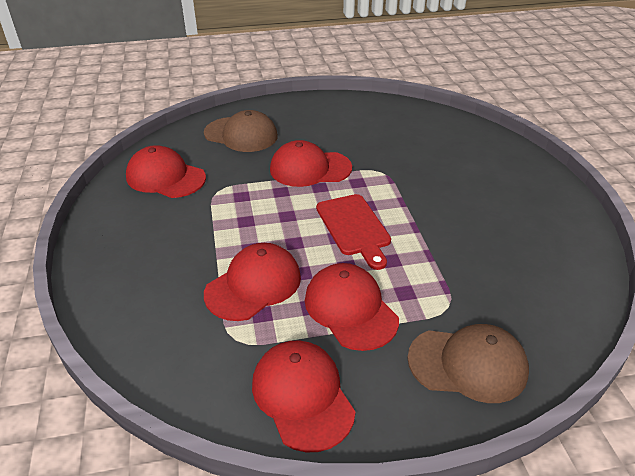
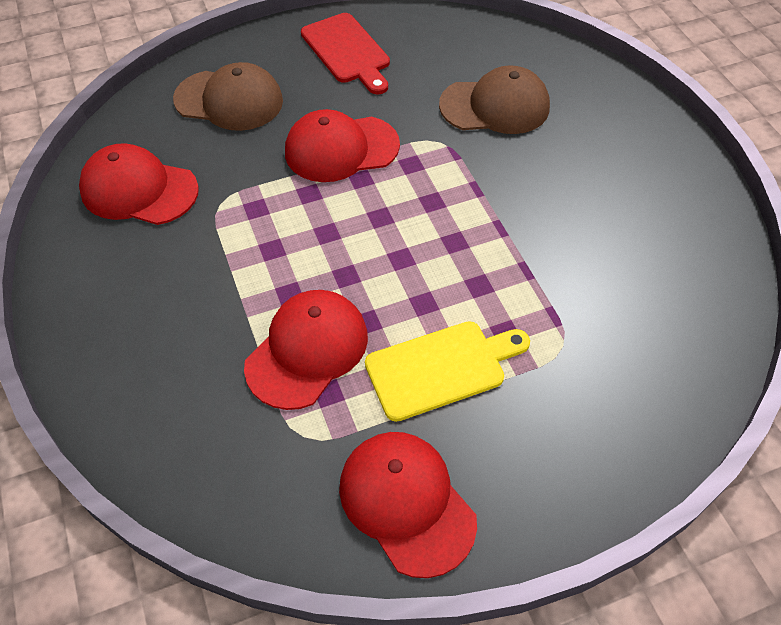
camera: 10 degrees left, 15 degrees up
(350, 309) = (441, 368): red cap -> yellow cutting board
(354, 227) = (421, 240): red cutting board -> red cutting board (347, 51)
(468, 364) = (599, 425): brown cap -> brown cap (495, 106)

